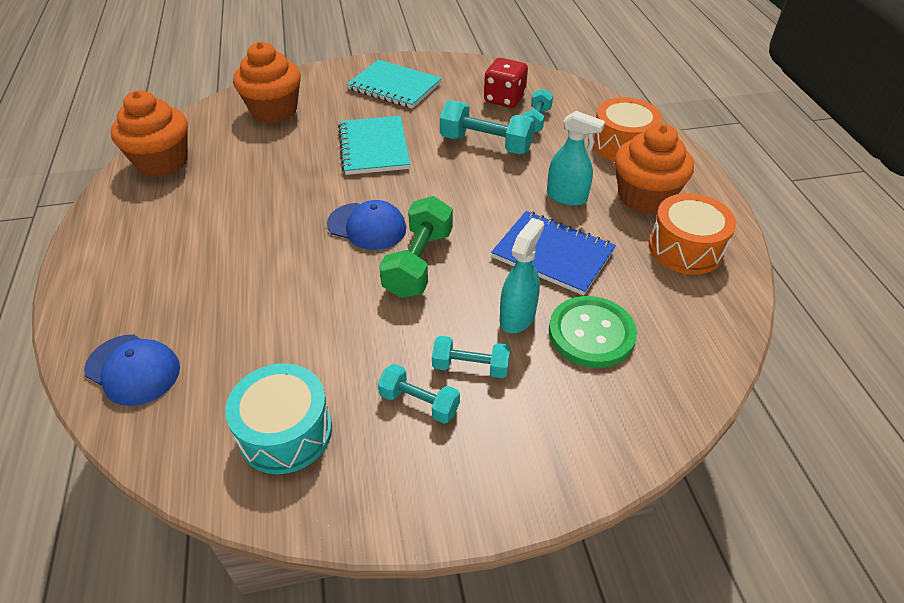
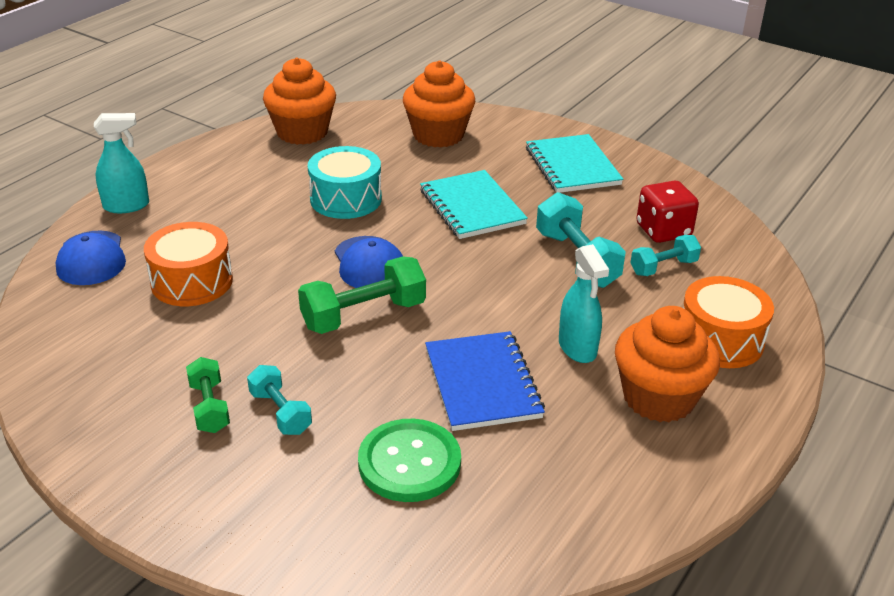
camera: 45 degrees right, 10 degrees down
(285, 432) = (109, 359): turquoise drum -> turquoise drum (346, 199)
(374, 147) = (472, 207): turquoise notebook -> turquoise notebook turned 60 degrees counterclockwise
(419, 403) = (209, 407): turquoise dumbbell -> green dumbbell
(517, 317) = (372, 406): turquoise spray bottle -> turquoise spray bottle (126, 206)
(685, 248) = (620, 466): orange drum -> orange drum (192, 281)

